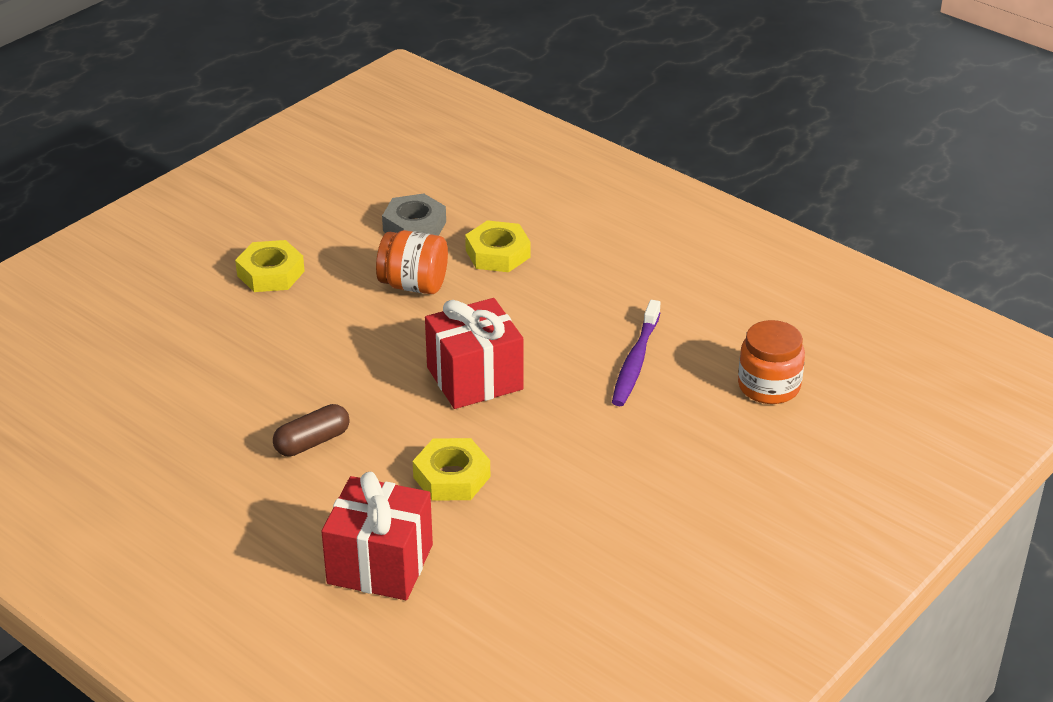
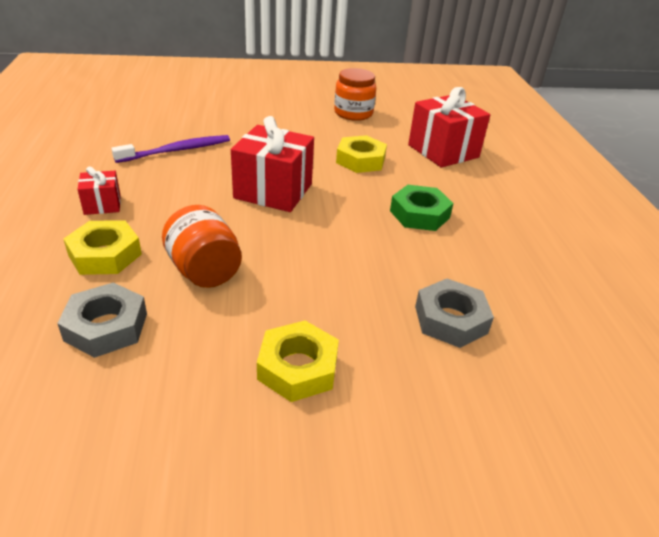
camera: 140 degrees left, 0 degrees up
(197, 358) = (450, 319): none -> grey nut
(312, 442) = (419, 214): brown capsule -> green nut
(576, 278) = (102, 205): none -> red gift
(769, 386) = (147, 112): orange jar -> orange jar (353, 113)

